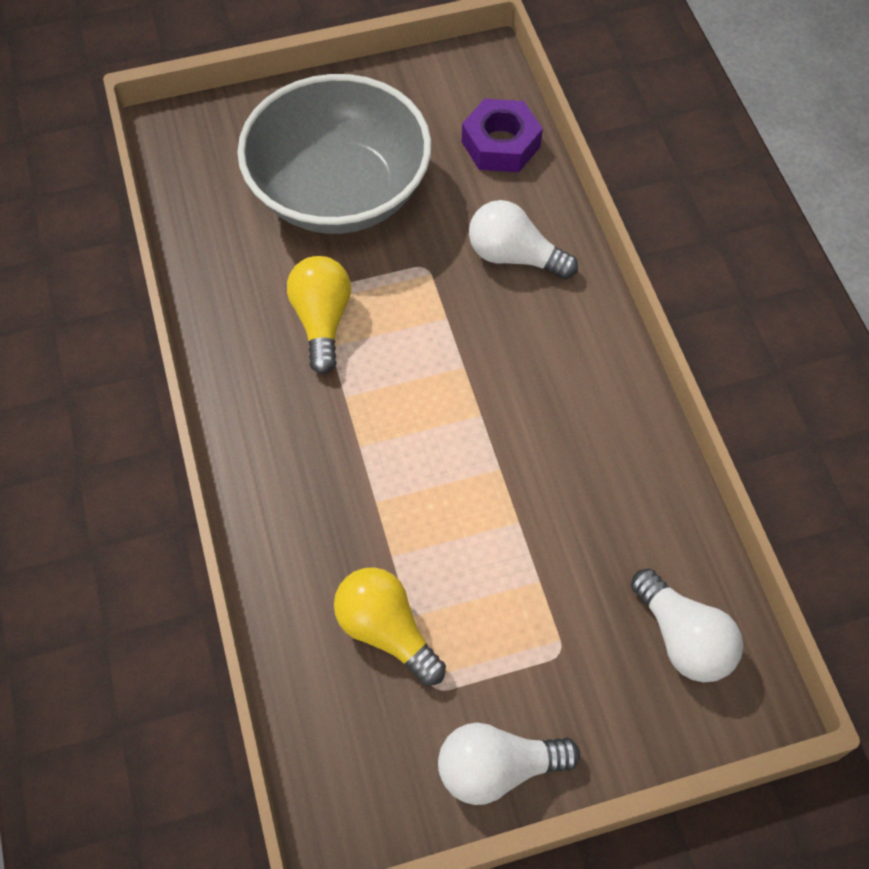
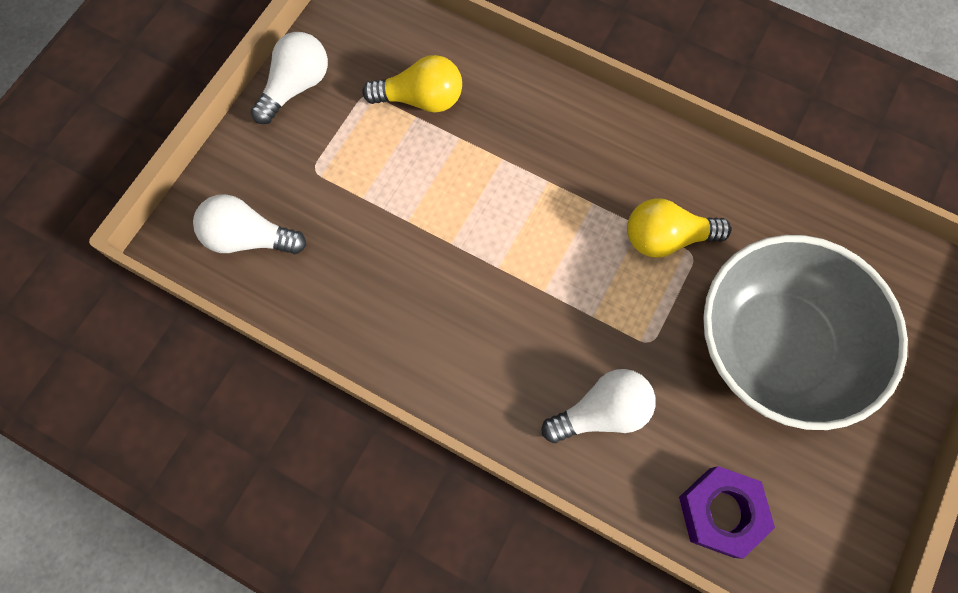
camera: 135 degrees right, 10 degrees up
(322, 321) = (666, 238): yellow light bulb -> yellow light bulb turned 135 degrees clockwise

